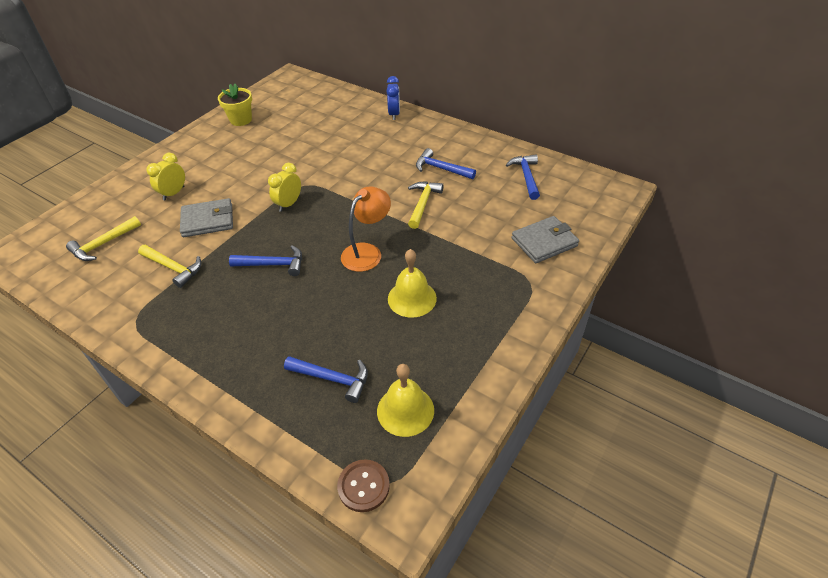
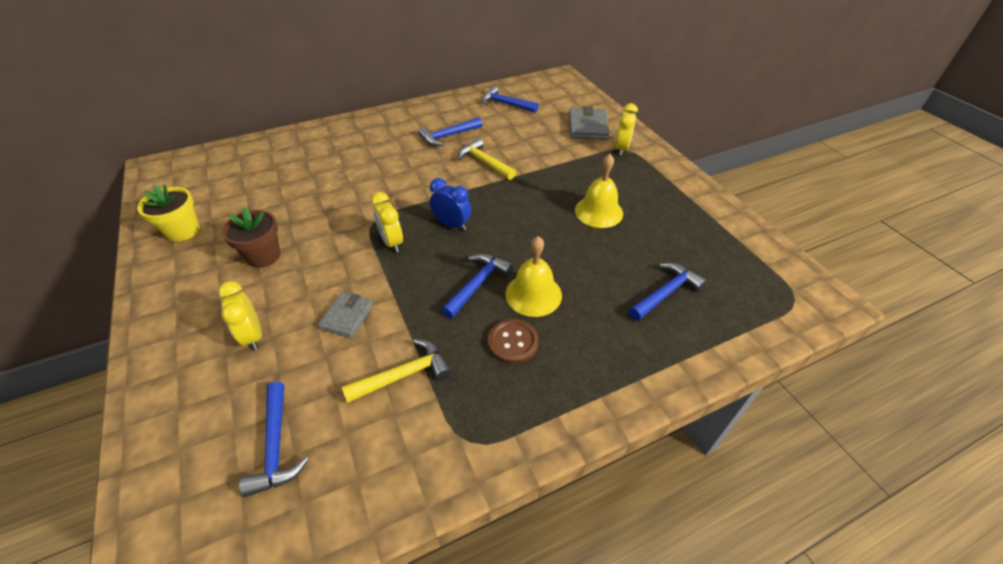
camera: 60 degrees left, 0 degrees up
(103, 244) = (276, 446): yellow hammer -> blue hammer
(208, 220) = (347, 317): grey wallet -> grey wallet, size x0.66
(239, 160) = (264, 256): none -> brown flower pot
(363, 486) = (794, 314): brown button -> brown button (513, 342)
(367, 252) = (517, 215): orange lamp -> none
(394, 114) = (334, 130): blue clock -> blue clock (452, 225)
(405, 410) = (723, 261): yellow bell -> yellow bell (533, 294)
(529, 279) = (622, 148): none -> yellow clock

